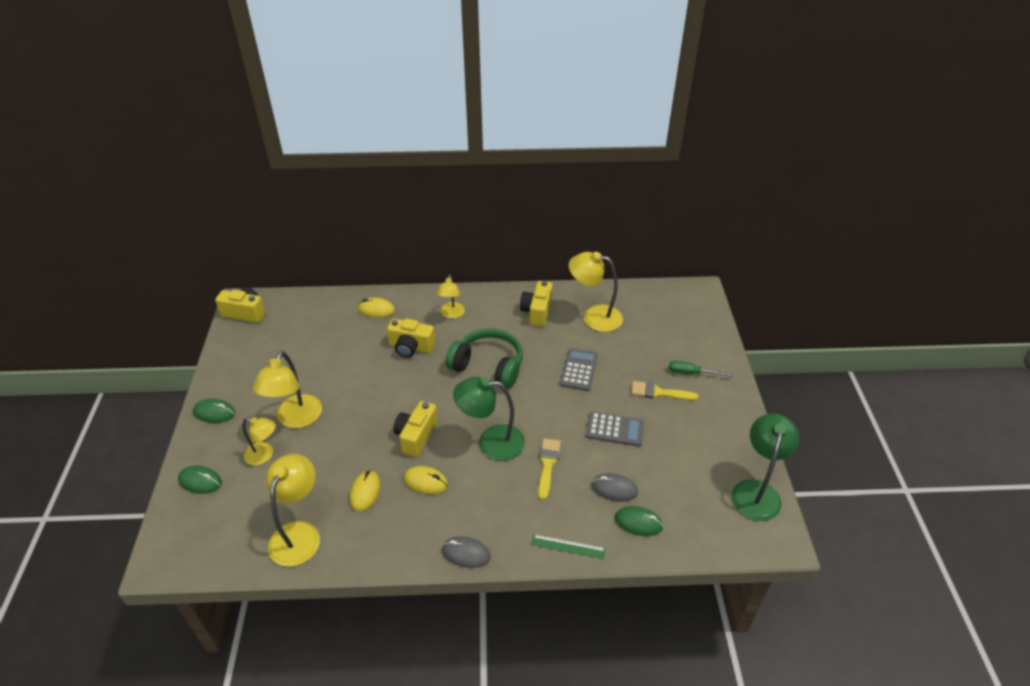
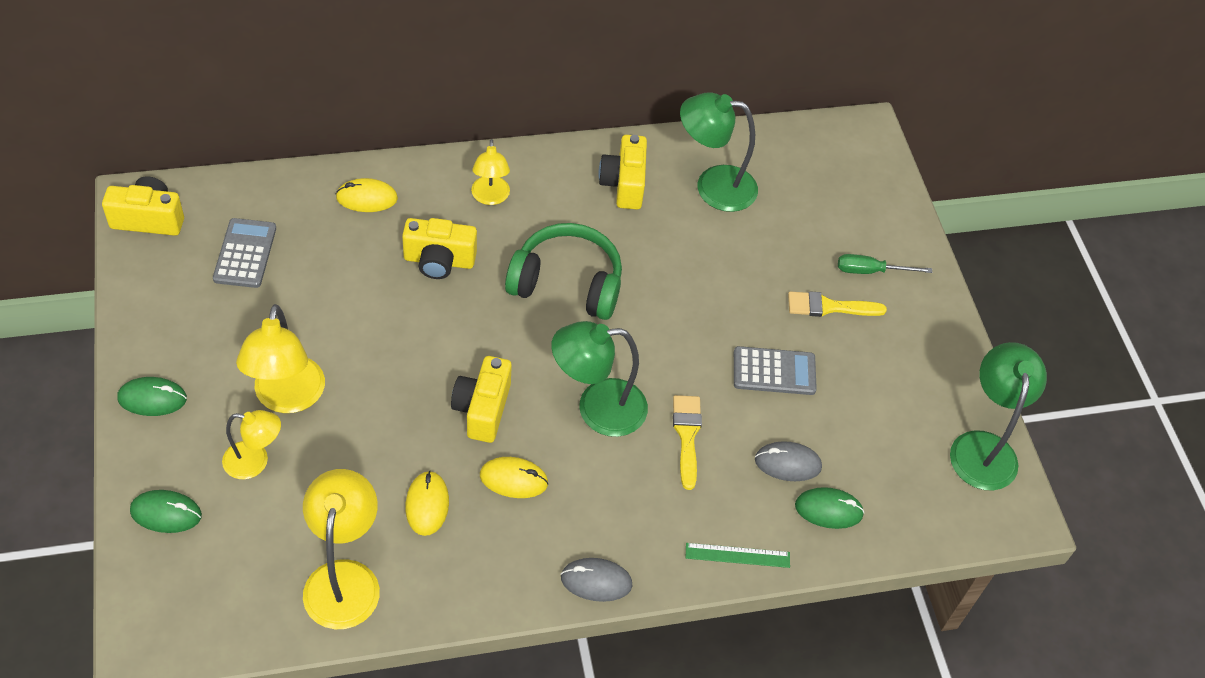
camera: 15 degrees left, 10 degrees up
(579, 370) = (705, 279): grey calculator -> grey calculator (245, 253)
(594, 316) = (713, 186): yellow lamp -> green lamp

